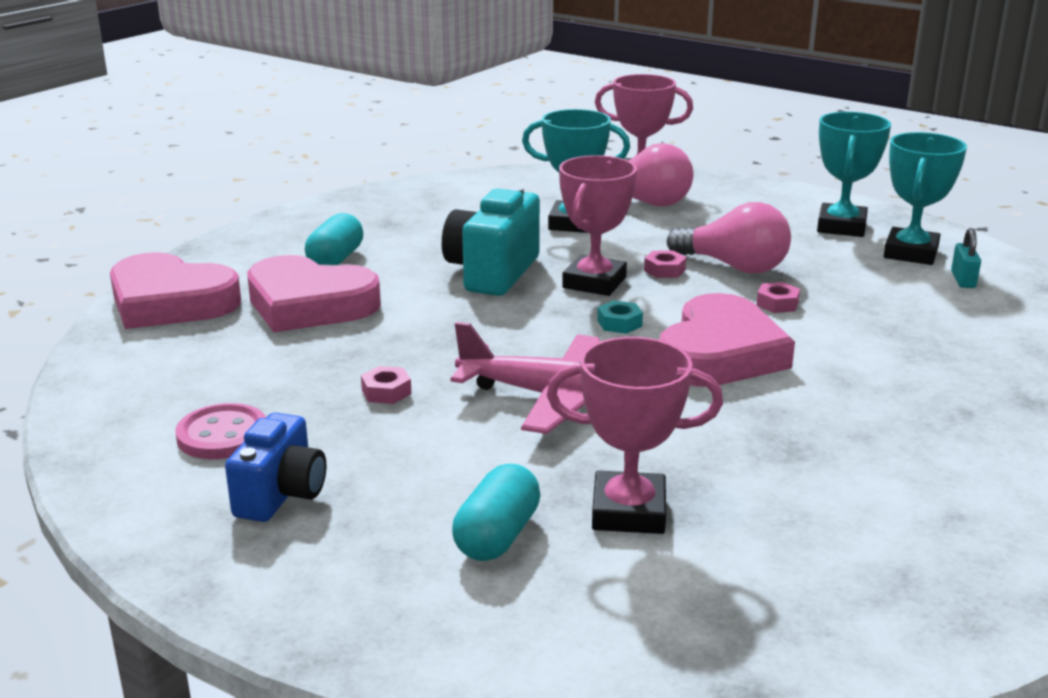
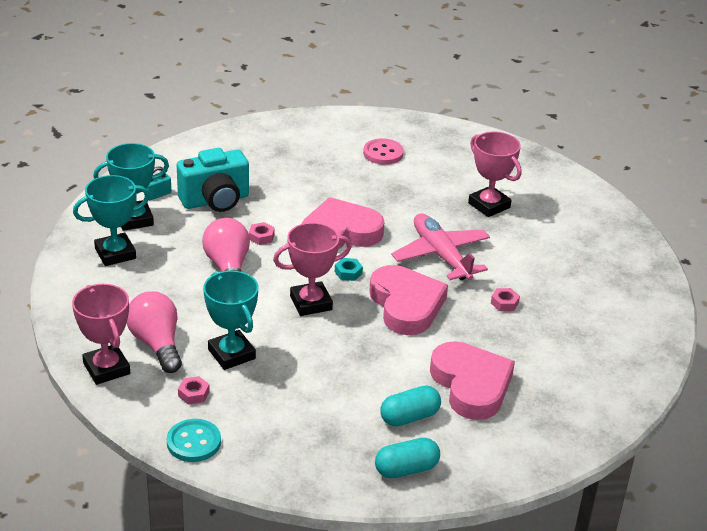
camera: 135 degrees left, 10 degrees up
(170, 302) = (543, 440): pink heart -> pink heart (406, 305)
(222, 435) = (597, 324): pink button -> pink button (383, 153)
(281, 495) = (600, 282): blue camera -> none
(485, 180) = (194, 442): none -> turquoise button
(492, 273) = (346, 344): turquoise camera -> turquoise camera (215, 201)
(497, 536) = (543, 224): turquoise capsule -> turquoise capsule (406, 469)
(664, 270) = (263, 287): pink nut -> pink nut (193, 394)

